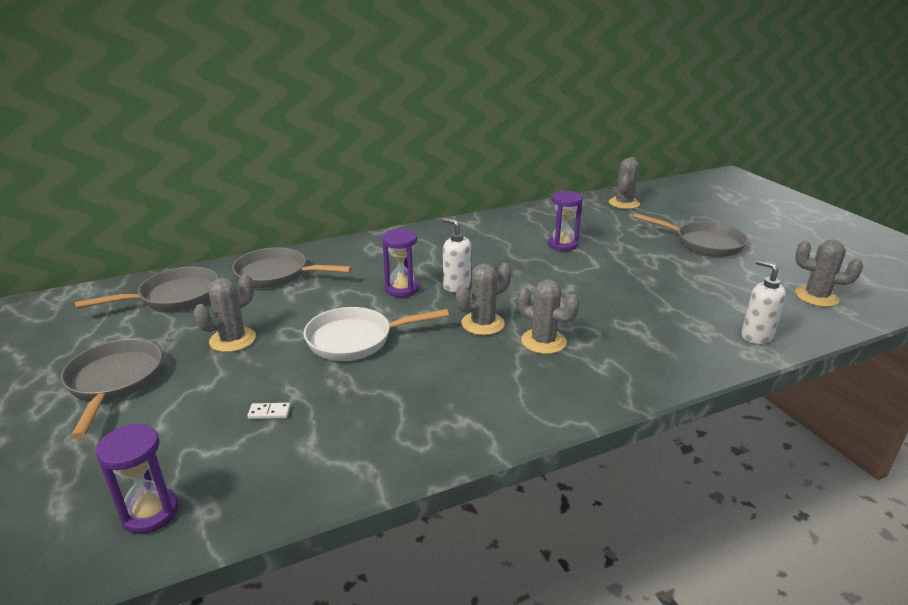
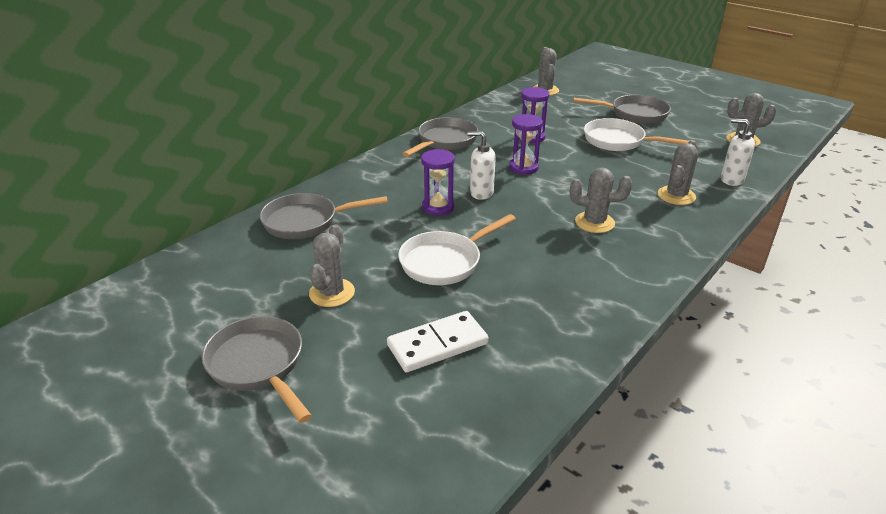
camera: 25 degrees left, 5 degrees up
(150, 513) = (428, 459): purple hourglass -> purple hourglass (523, 168)
(174, 297) = (223, 269): grey pan -> grey pan (445, 141)
(269, 412) = (437, 344): white domino -> white domino, size x2.49
(482, 324) = (535, 220): grey cactus -> grey cactus (676, 196)
(655, 267) = (618, 141): none -> white pan

